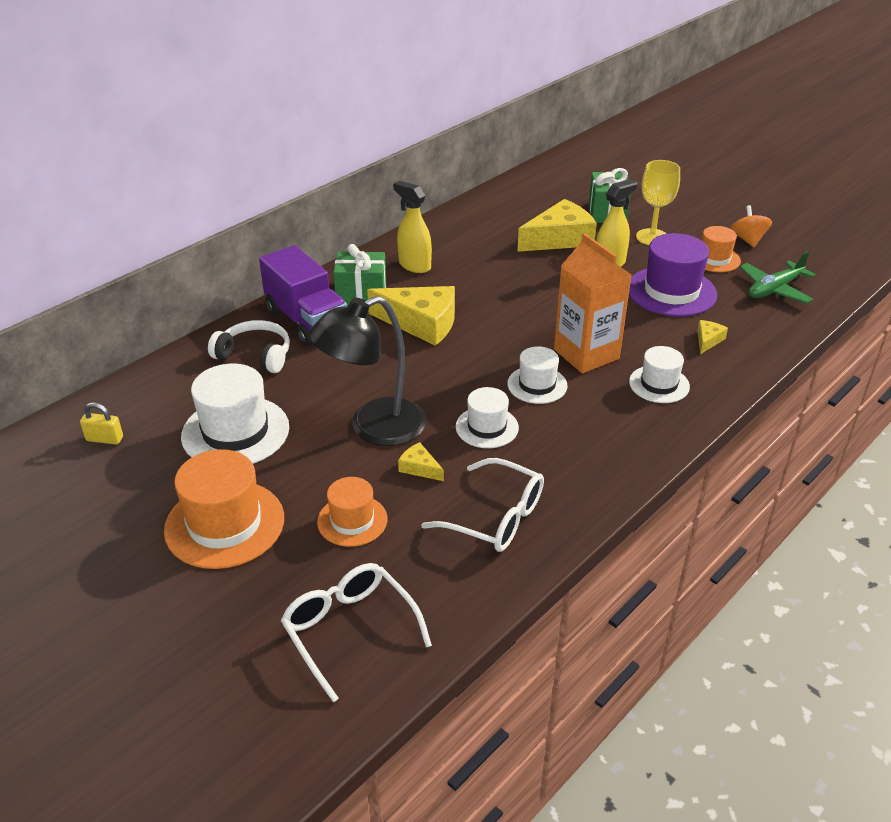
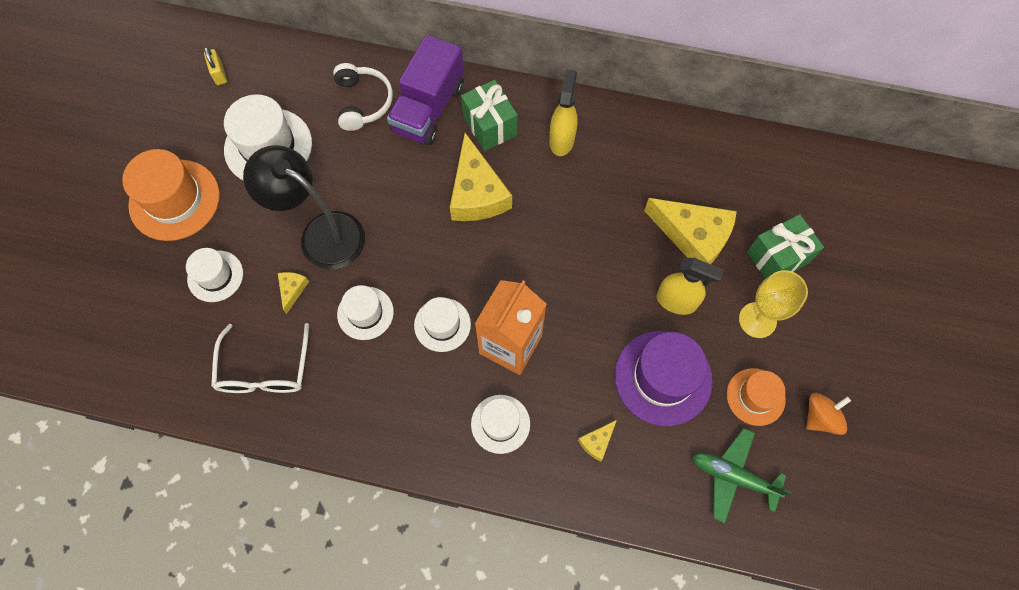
camera: 60 degrees right, 30 degrees up
(349, 630) = (116, 331): white glasses -> none
(352, 520) = (215, 276): orange hat -> white hat
(708, 340) = (597, 442): yellow cheese -> yellow cheese turned 135 degrees clockwise

